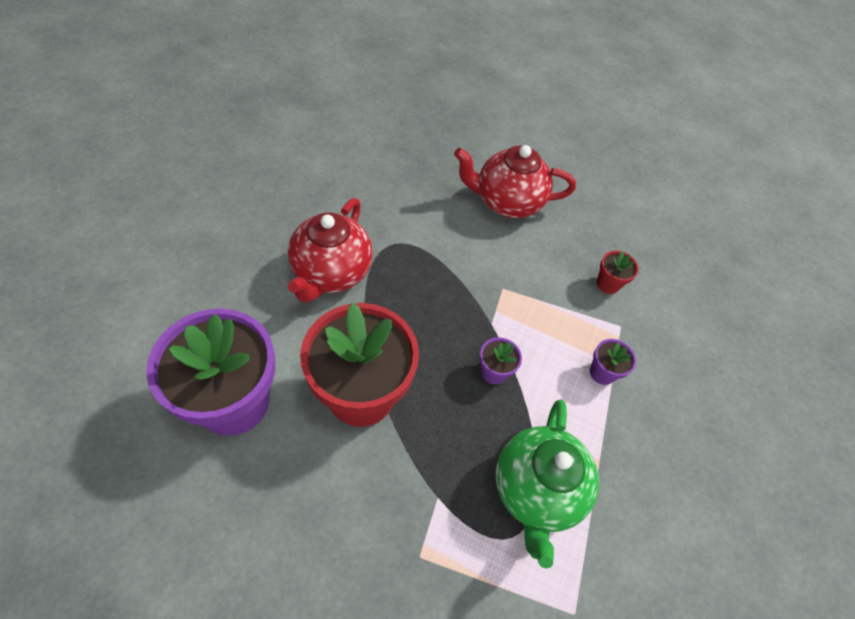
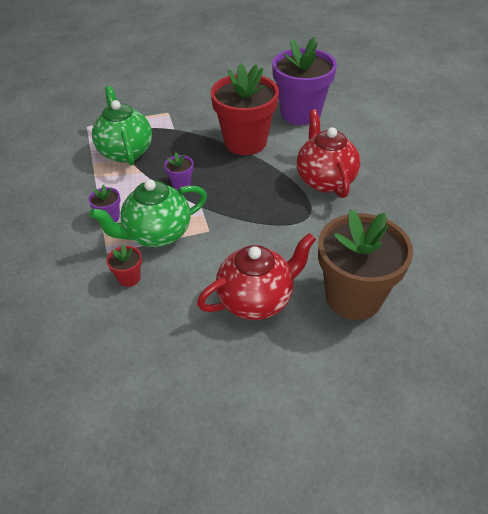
camera: 155 degrees right, 10 degrees down
(430, 161) = (353, 297): none -> brown flower pot
(559, 316) = (157, 234): none -> green teapot

